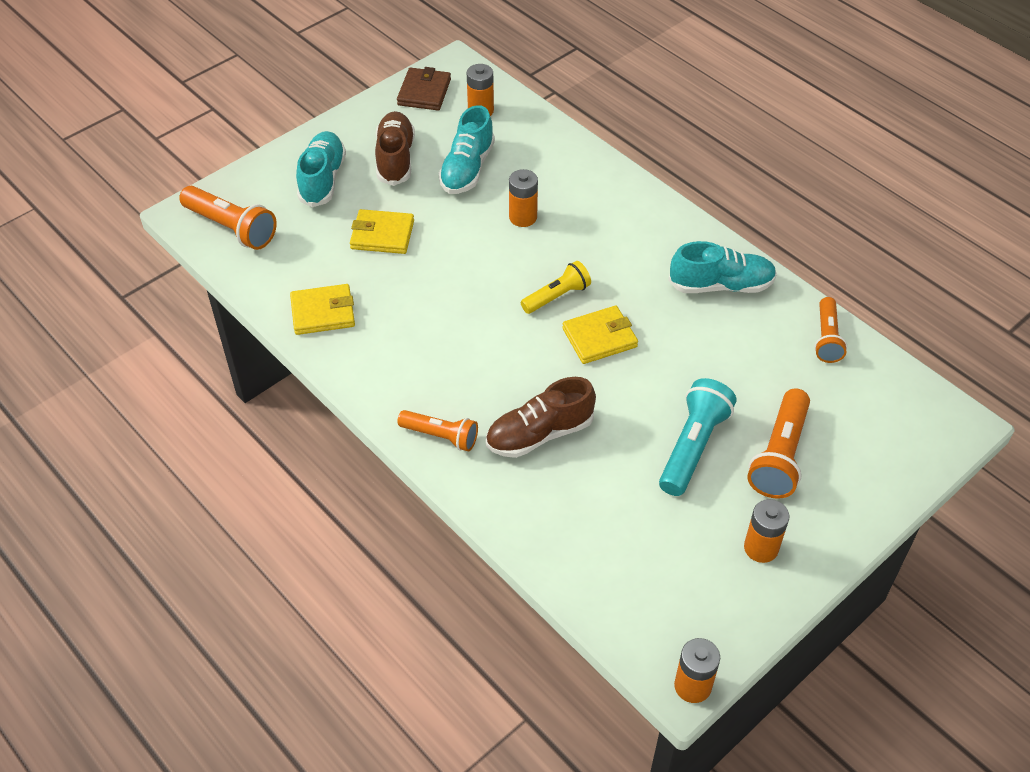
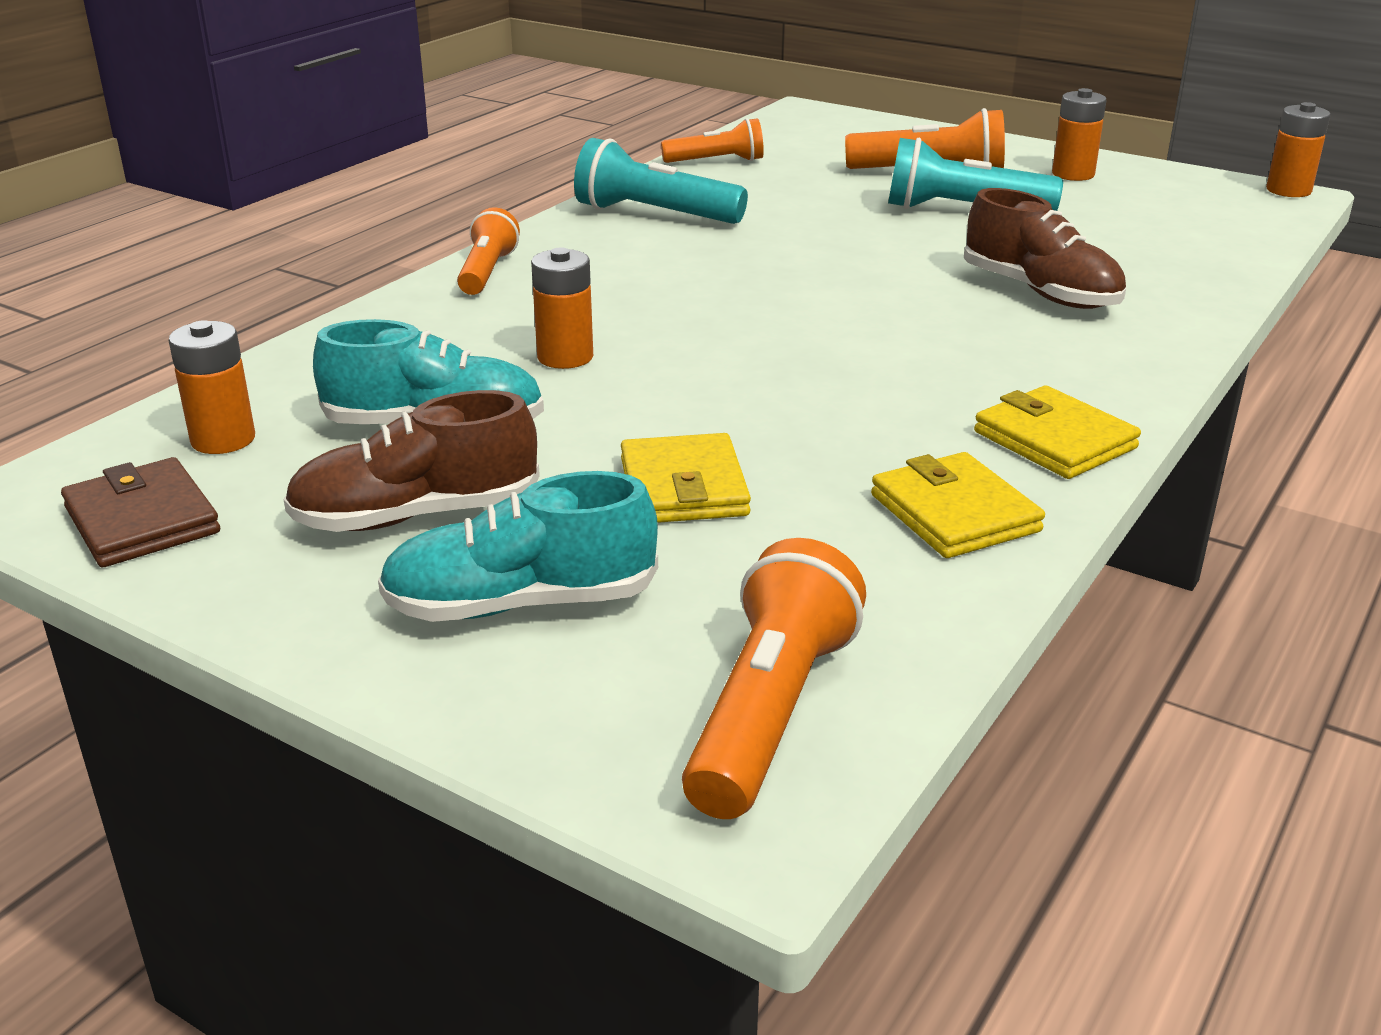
camera: 105 degrees left, 20 degrees down
(424, 92) = (142, 520): brown wallet -> brown wallet turned 60 degrees clockwise
(441, 436) = (1124, 357): orange flashlight -> orange flashlight (487, 272)
(557, 296) = (750, 310): yellow flashlight -> none
(599, 338) = (817, 274): yellow wallet -> yellow wallet (1054, 440)
(721, 285) = (654, 214): turquoise shoe -> turquoise flashlight

